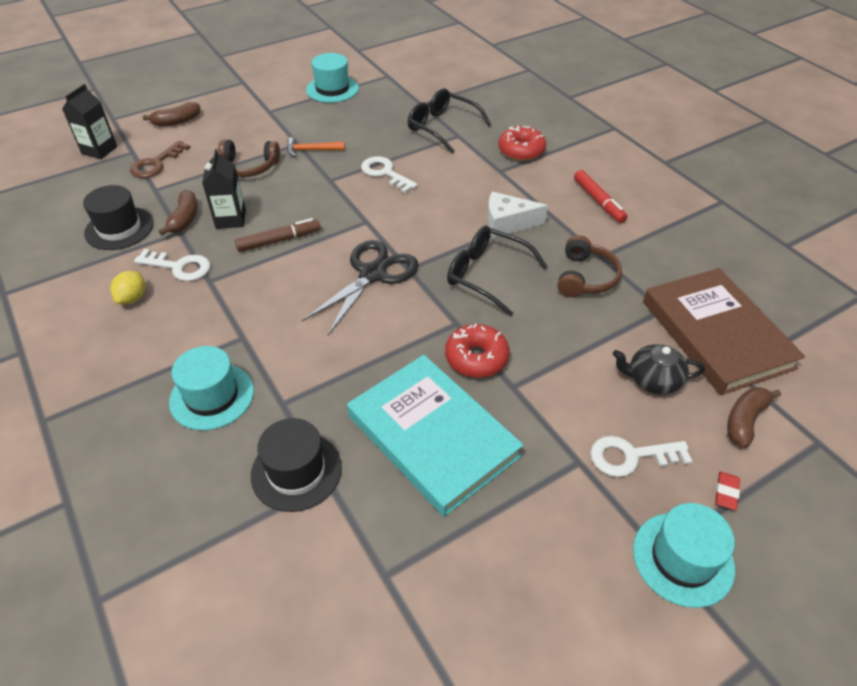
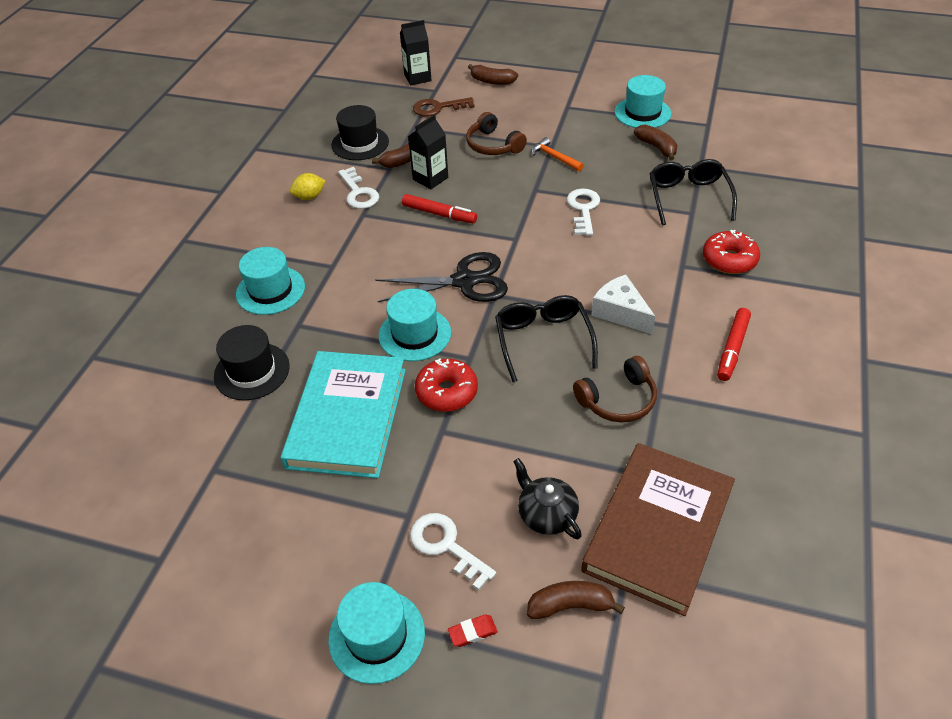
camera: 50 degrees right, 0 degrees up
(278, 240) = (439, 214): brown marker -> red marker
(375, 106) = (657, 147): none -> brown banana
(392, 337) = (414, 334): none -> turquoise hat

